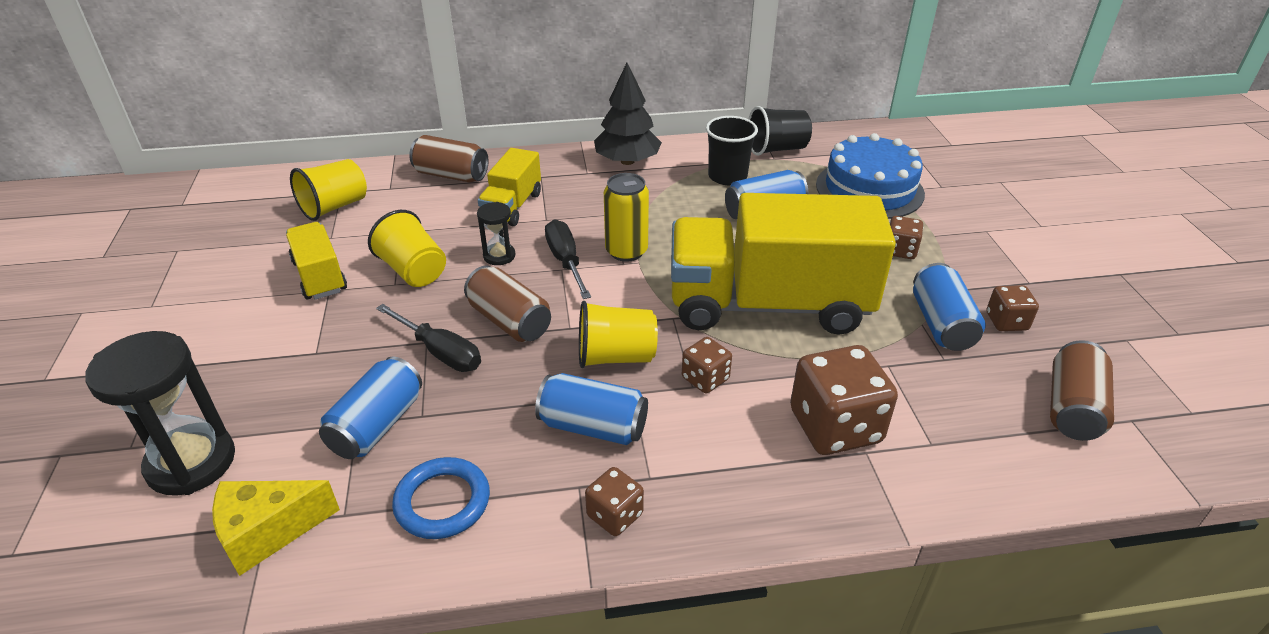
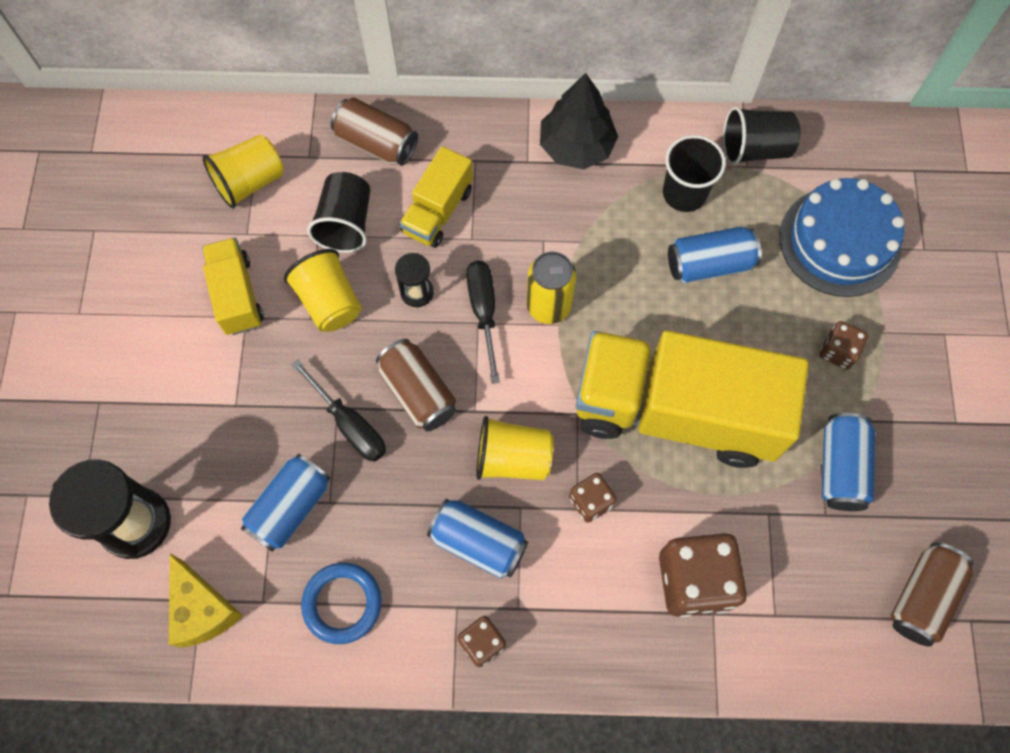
camera: 10 degrees right, 30 degrees up
(268, 532) = (203, 609): yellow cheese -> yellow cheese turned 105 degrees counterclockwise
(427, 222) = (346, 224): none -> black cup
(1006, 322) = (907, 476): brown dice -> none

